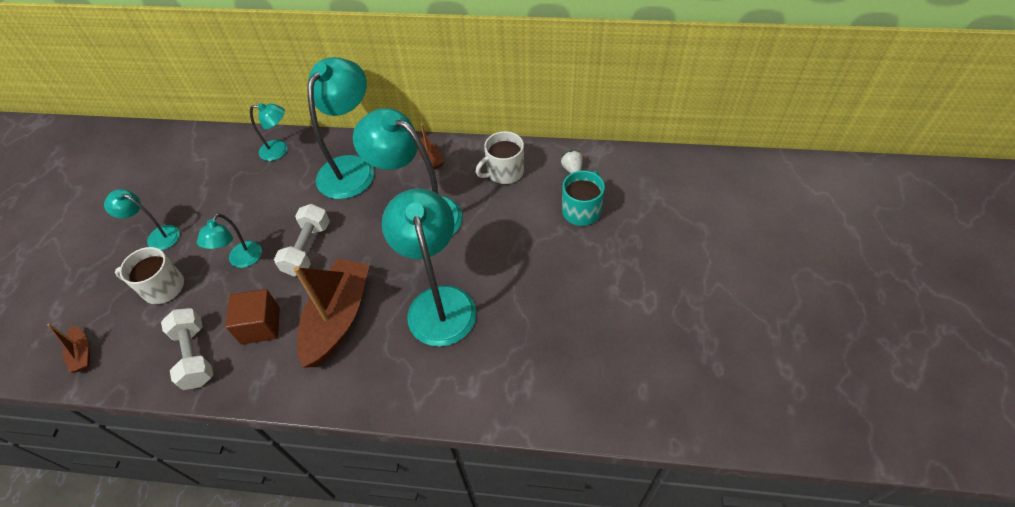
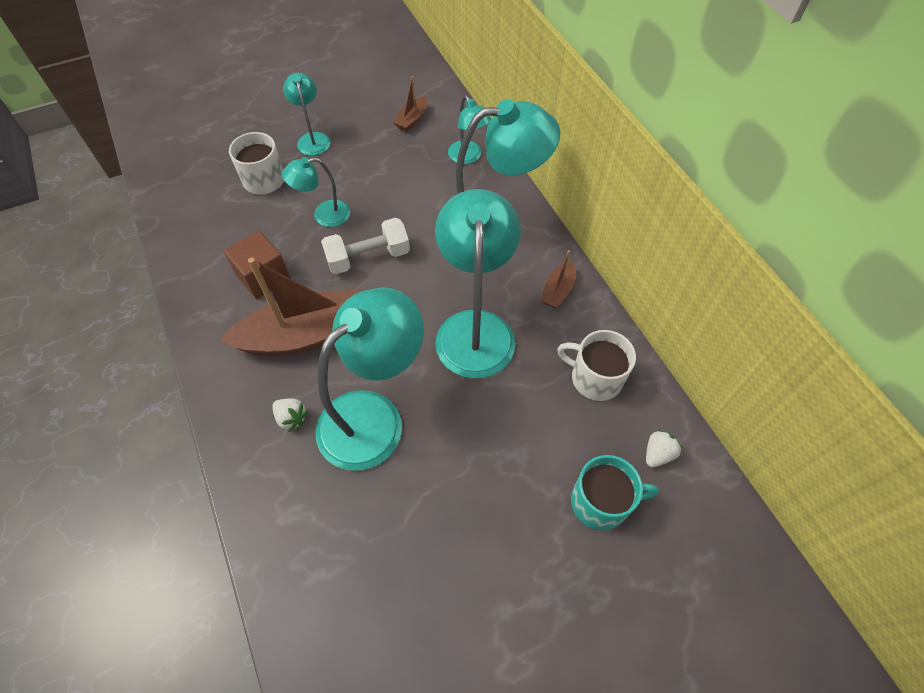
camera: 55 degrees right, 5 degrees up
(82, 353) = (174, 173): brown boat -> brown boat (412, 119)
(195, 355) = (209, 249): white dumbbell -> none
(400, 355) = (291, 418): none -> white strawberry

